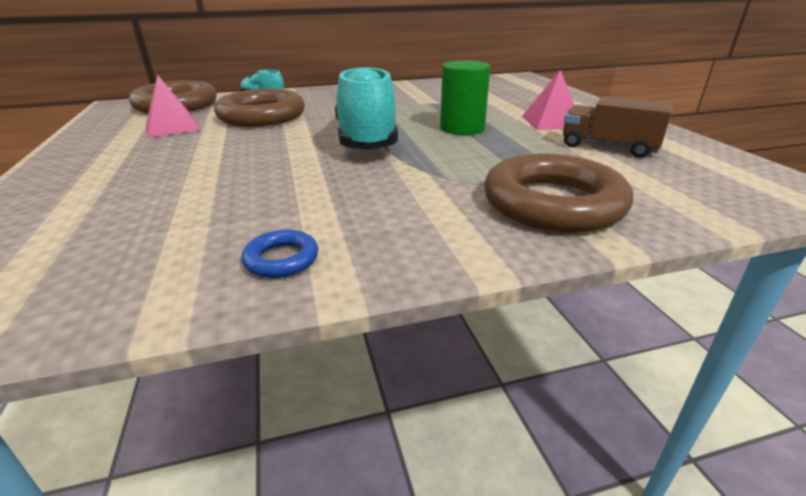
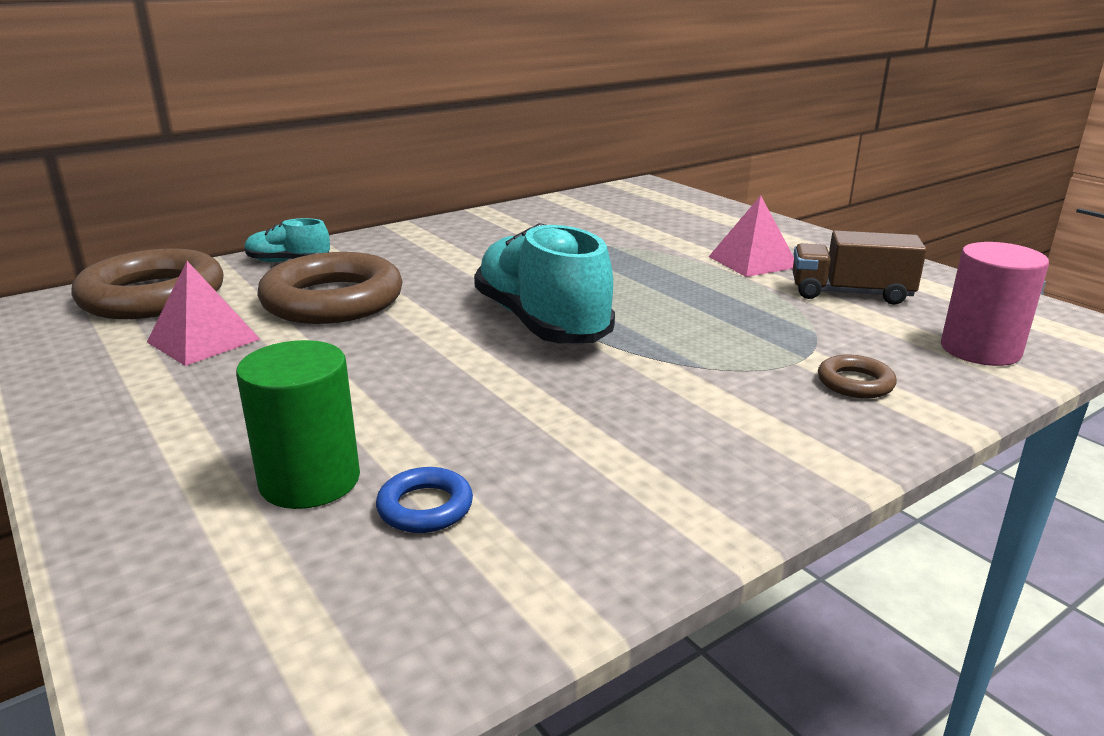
camera: 20 degrees left, 5 degrees down
(281, 259) = (623, 517): blue ring -> blue ring (425, 507)
(462, 128) = (651, 286): green cylinder -> green cylinder (310, 480)
(553, 203) = (855, 383): brown ring -> brown ring, size x0.43
(688, 196) = (980, 350): none -> pink cylinder

